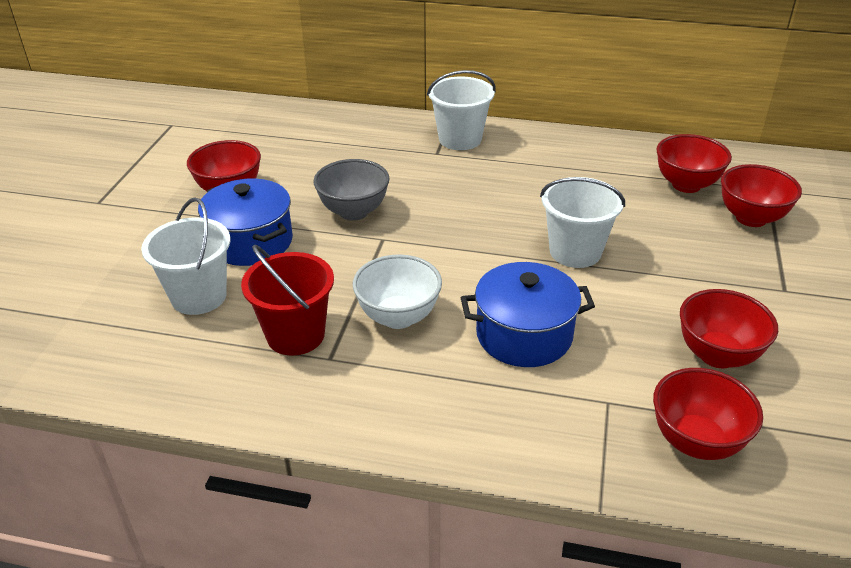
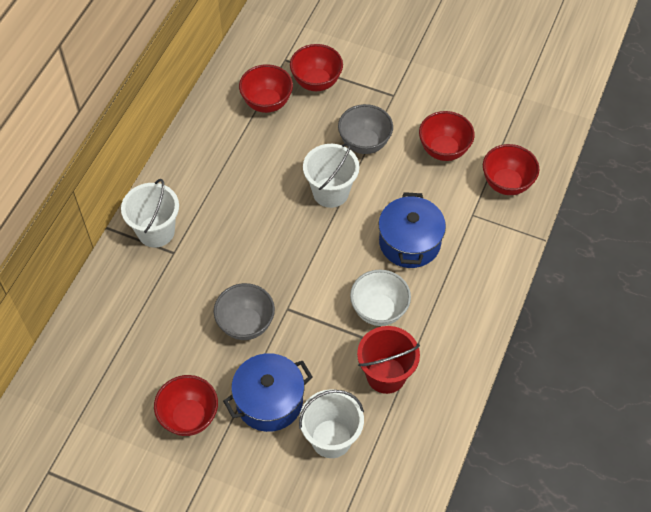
camera: 80 degrees left, 20 degrees up
(676, 272) = (364, 143): none -> grey bowl

